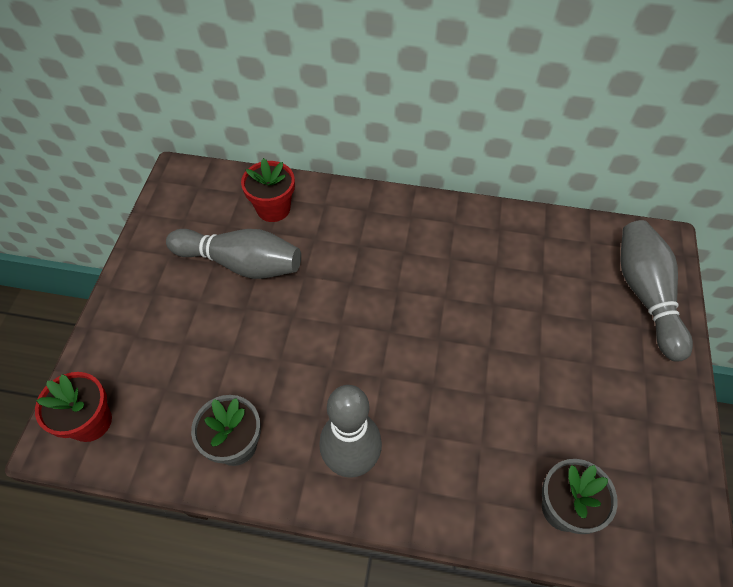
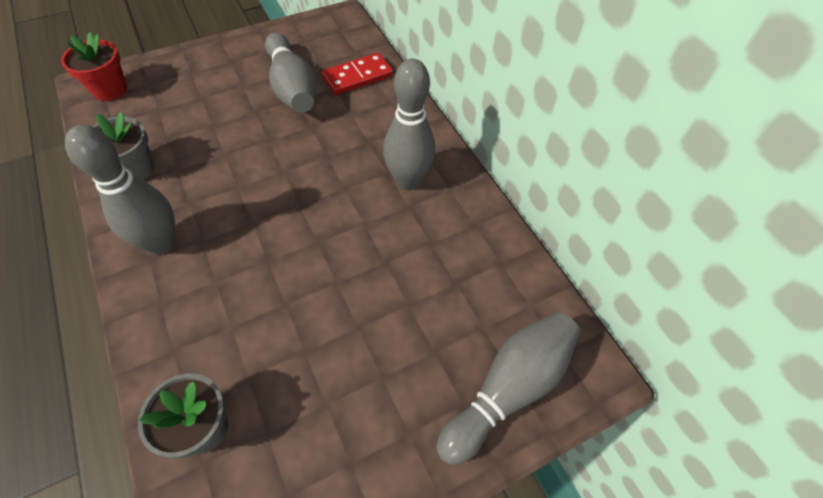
camera: 50 degrees right, 0 degrees up
(273, 209) = (357, 76): red flower pot -> red domino
(424, 244) = (408, 181): none -> grey bowling pin

